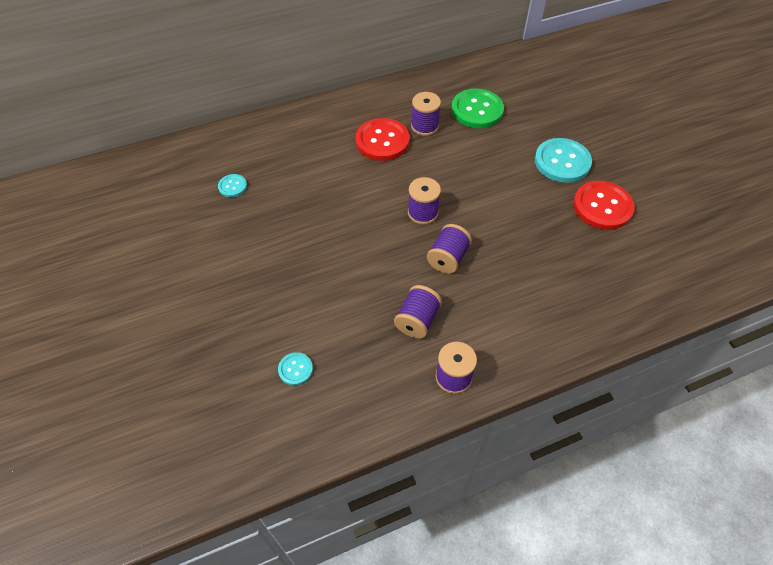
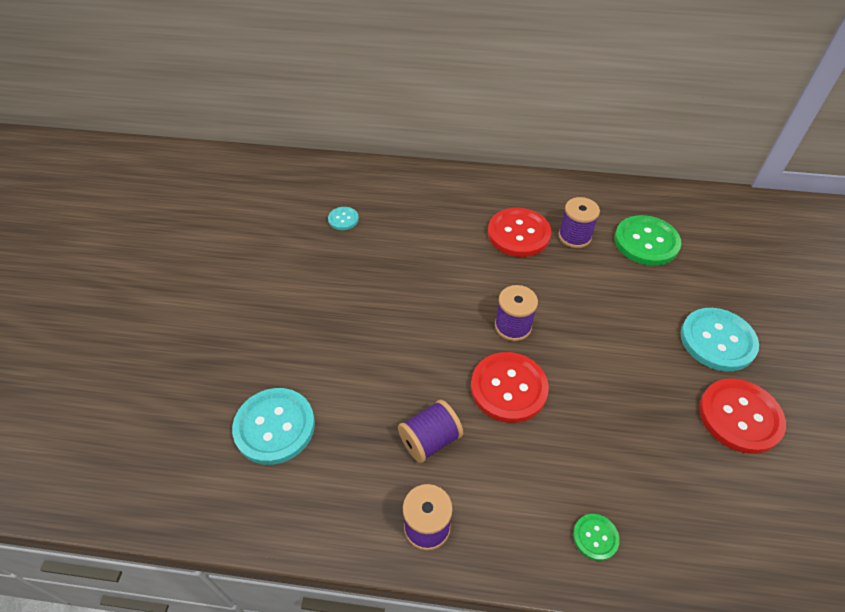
camera: 30 degrees right, 5 degrees down
(295, 369) = (274, 427): turquoise button -> turquoise button, size x2.01
(448, 258) = (508, 388): purple spool -> red button
(562, 326) = (595, 537): none -> green button

